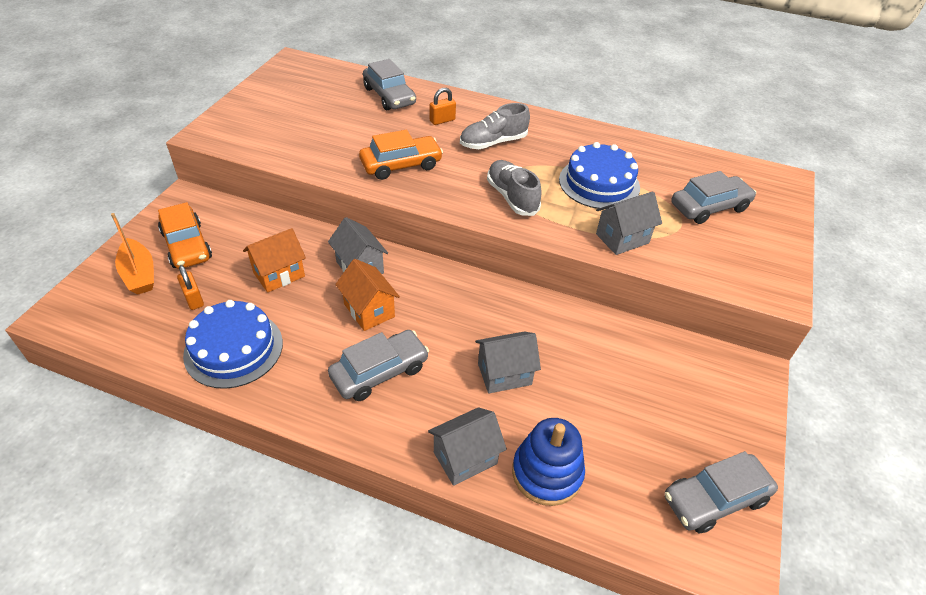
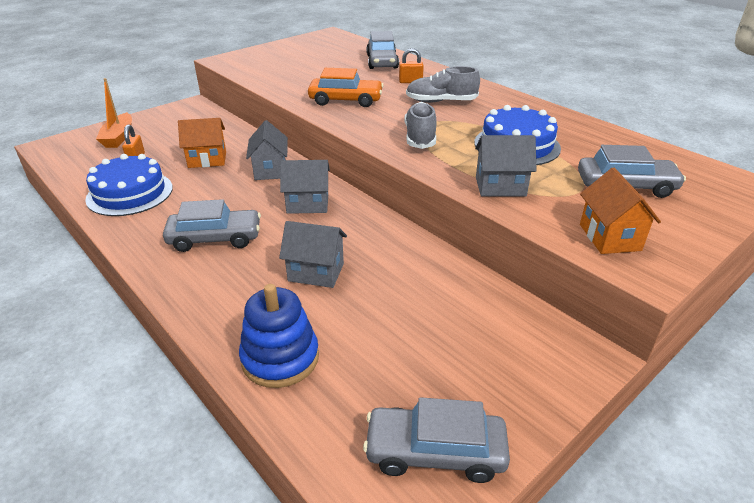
camera: 30 degrees right, 10 degrees down
(186, 245) = (165, 129): orange car -> none
(369, 310) = (249, 198): orange house -> orange house (609, 237)
(465, 458) = (220, 319): grey house -> grey house (307, 204)

